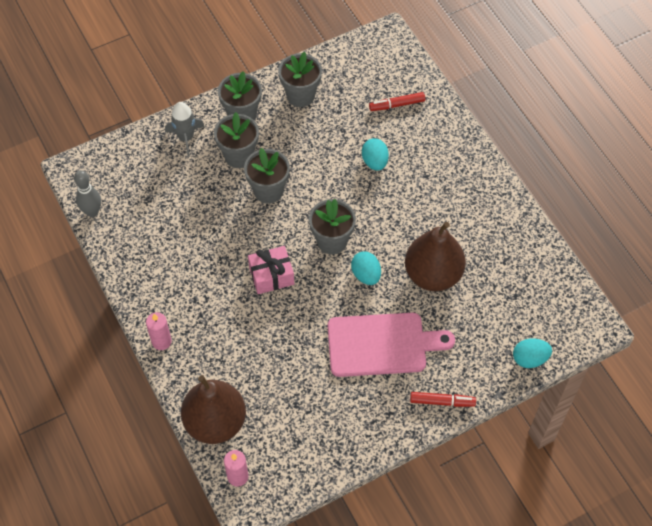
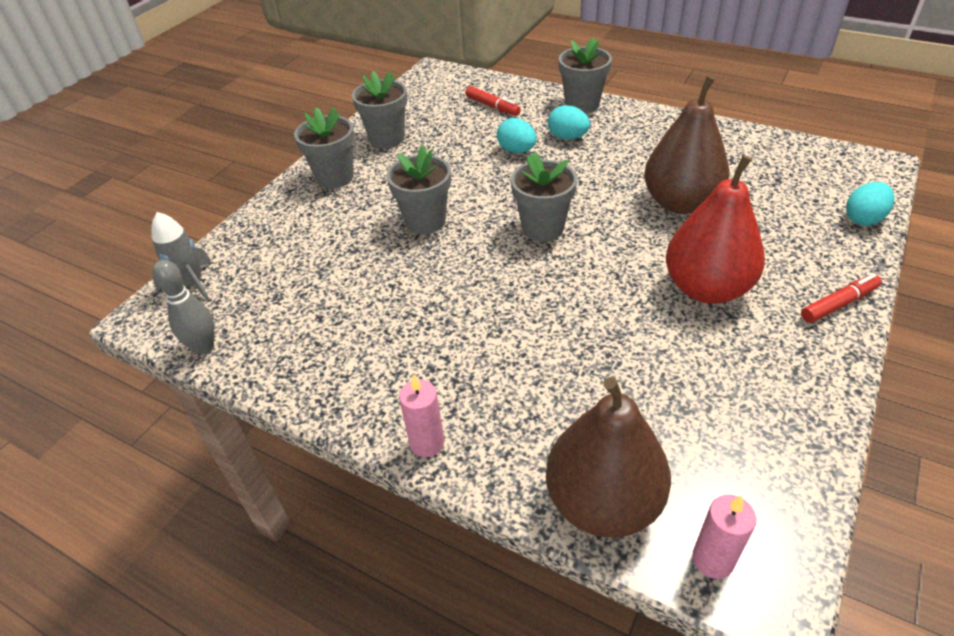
camera: 30 degrees left, 15 degrees down
(186, 138) = (282, 222): grey rocket -> grey rocket (192, 284)
(239, 156) = (361, 209): grey flower pot -> grey flower pot (582, 104)
(271, 275) = (506, 292): pink gift -> none
(366, 275) = (613, 237): turquoise egg -> turquoise egg (567, 137)
(381, 344) = (706, 288): pink cutting board -> red pear
(397, 105) = (492, 106): red marker -> red marker turned 90 degrees counterclockwise

